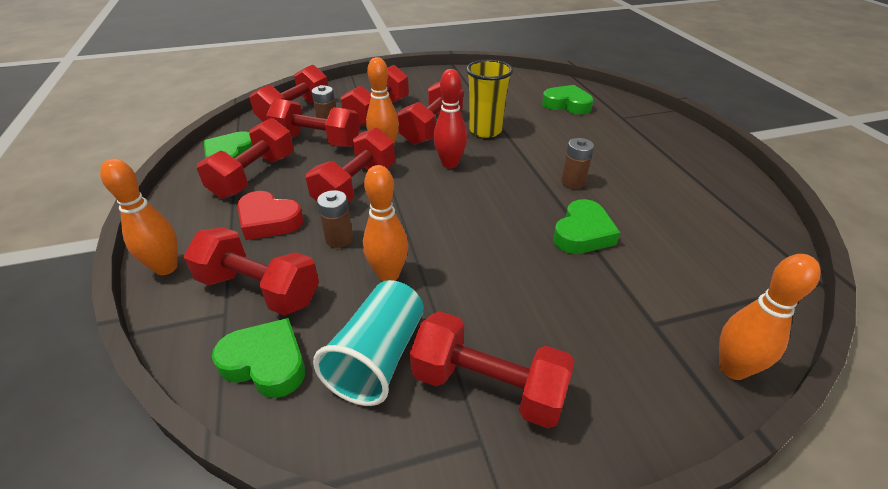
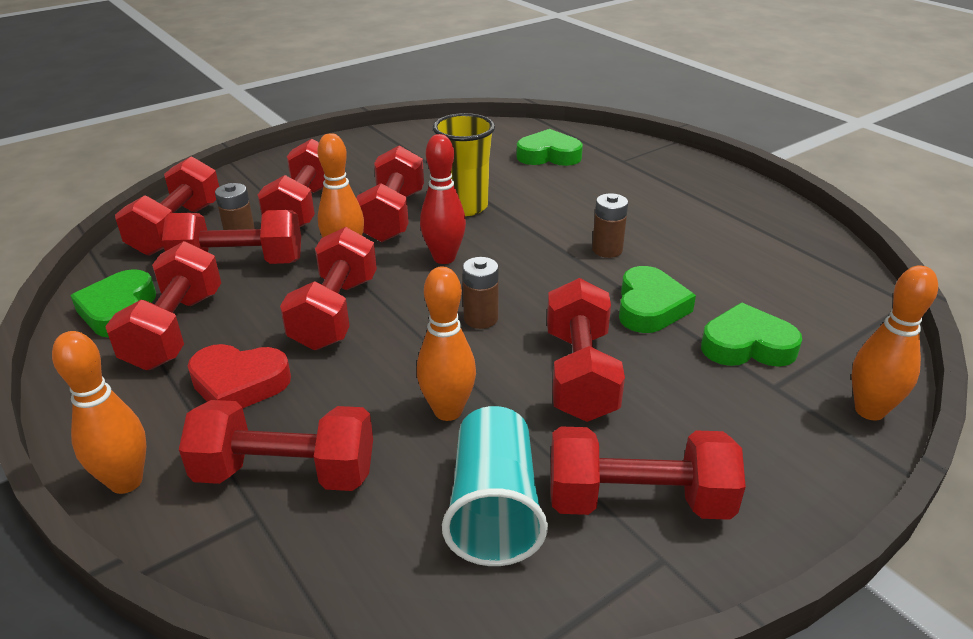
camera: 20 degrees left, 5 degrees down
(266, 363) = (355, 556): green heart -> green heart (747, 345)
(339, 239) = (355, 384): brown battery -> brown battery (481, 319)
(499, 272) = (580, 374): none -> red dumbbell

